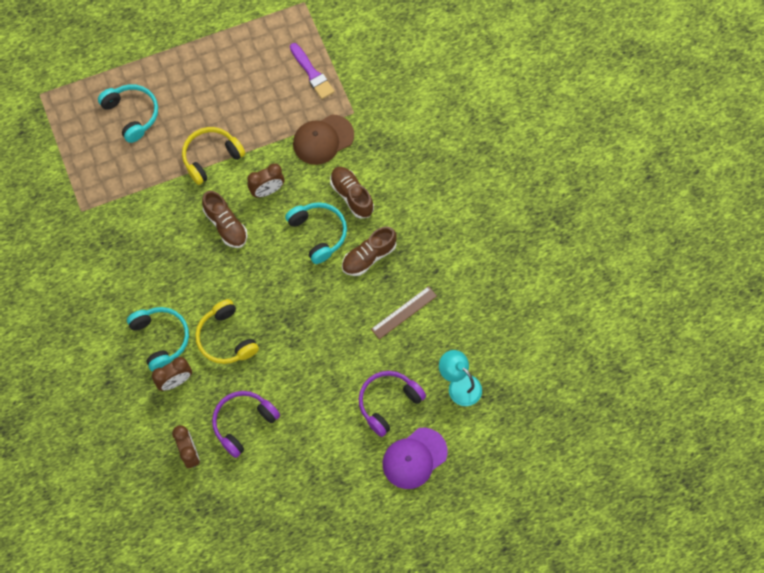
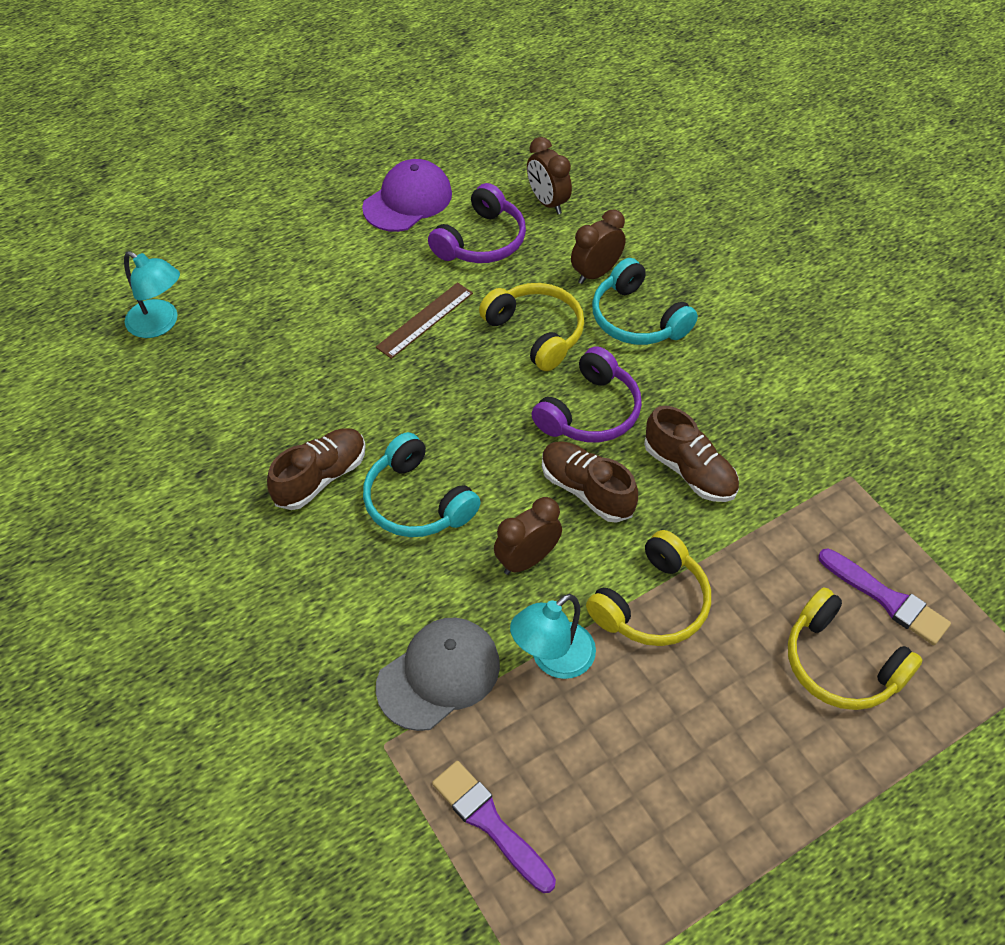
camera: 170 degrees right, 15 degrees down
(95, 141) = (887, 599): none -> purple brush
(132, 114) = (840, 664): turquoise headphones -> yellow headphones
(267, 138) = (553, 659): none -> turquoise lamp
(323, 139) = (439, 675): brown cap -> grey cap
(351, 196) = (365, 575): brown shoe -> brown shoe (689, 471)
(388, 403) = (270, 289): purple headphones -> purple headphones (590, 412)
(404, 312) = (253, 405): brown ruler -> brown ruler (425, 320)
(414, 458) = (228, 235): purple cap -> purple cap (408, 200)

